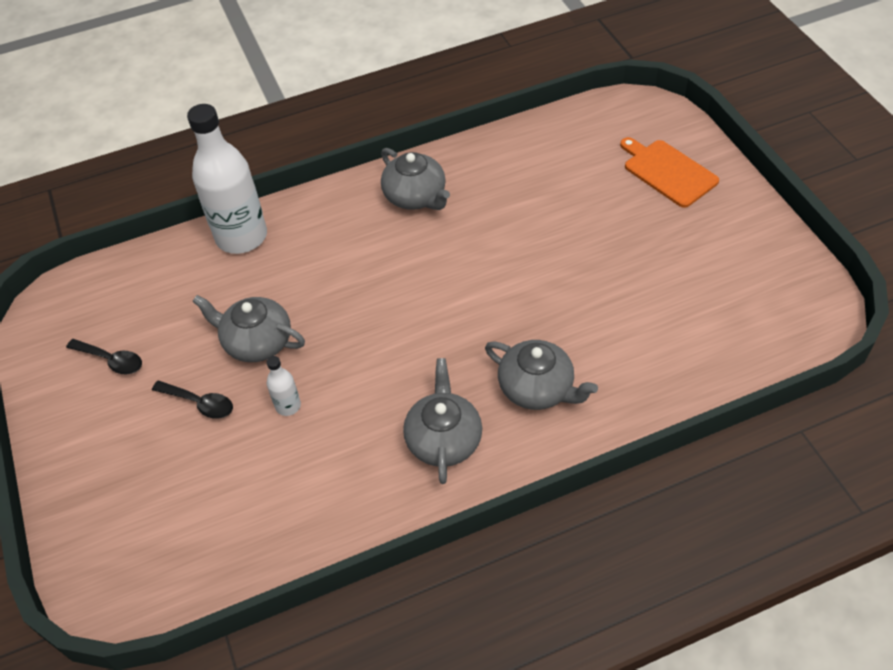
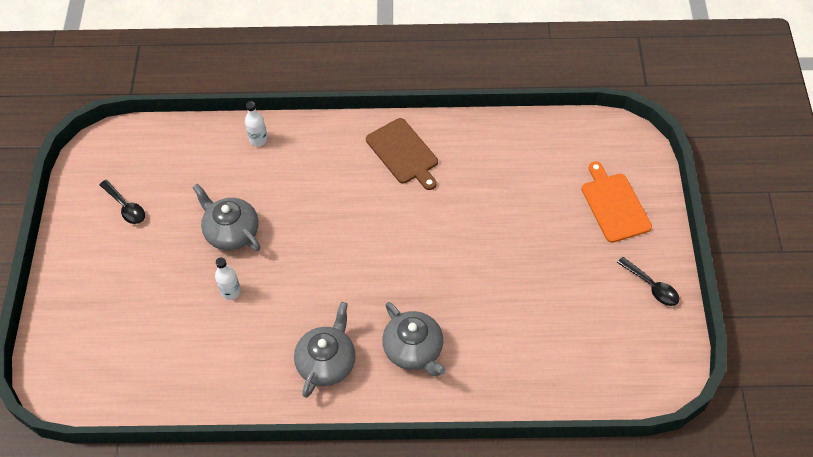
camera: 20 degrees right, 5 degrees up
(200, 403) = (171, 265): black spoon -> black spoon (651, 286)
(241, 237) = (258, 139): white bottle -> white bottle, size x0.43
(416, 196) = (403, 153): grey teapot -> brown cutting board

